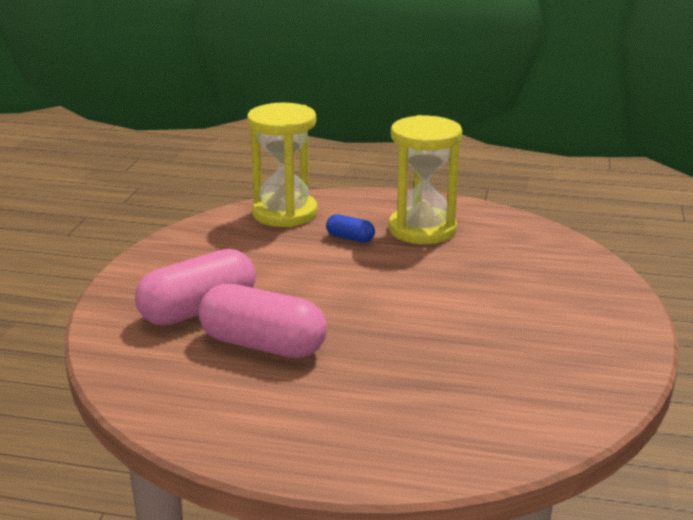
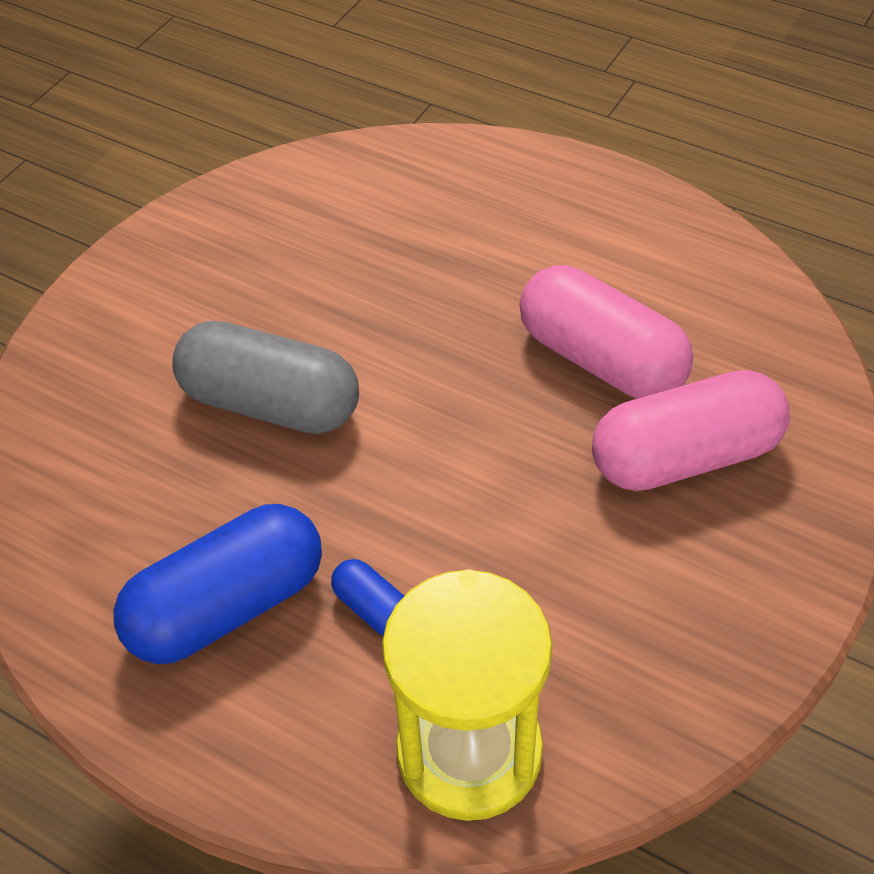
camera: 160 degrees left, 25 degrees up
(422, 229) = (227, 606): yellow hourglass -> blue capsule
(464, 293) = (271, 403): none -> grey capsule

